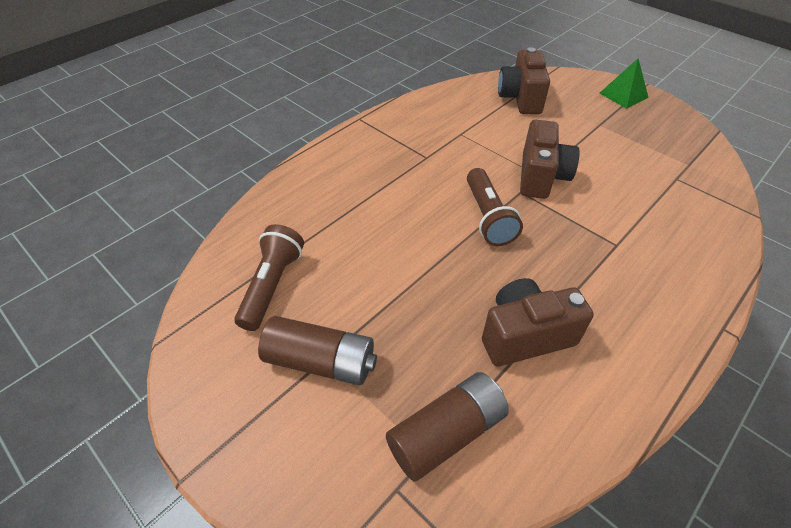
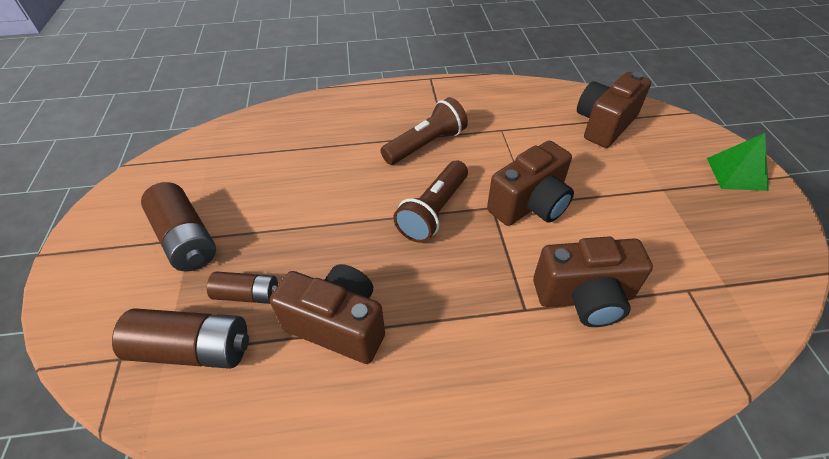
camera: 40 degrees right, 0 degrees up
(272, 285) = (222, 168): brown flashlight -> brown flashlight (426, 144)
(434, 364) = (247, 295): none -> brown battery
(636, 216) = (584, 297): none -> brown camera

